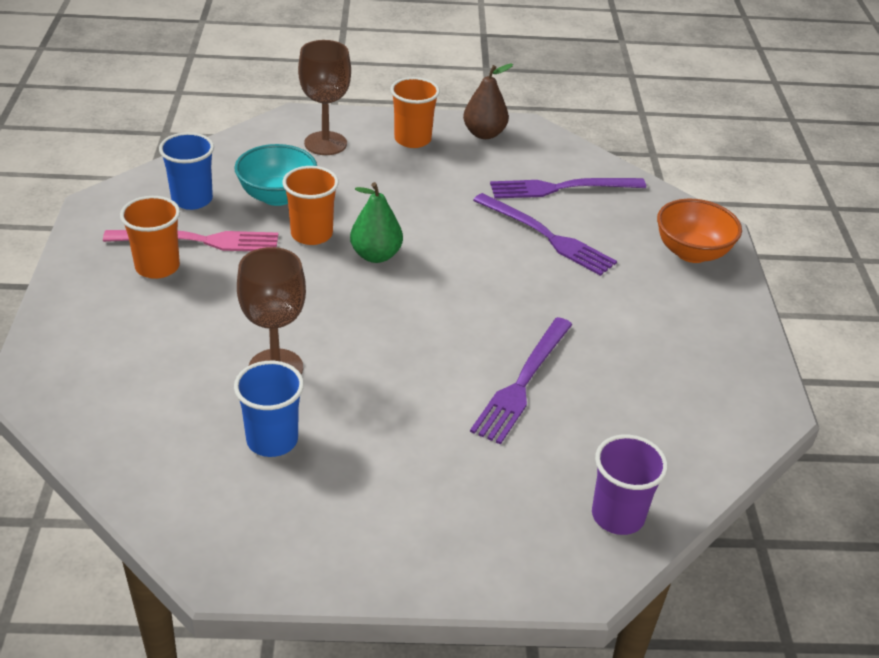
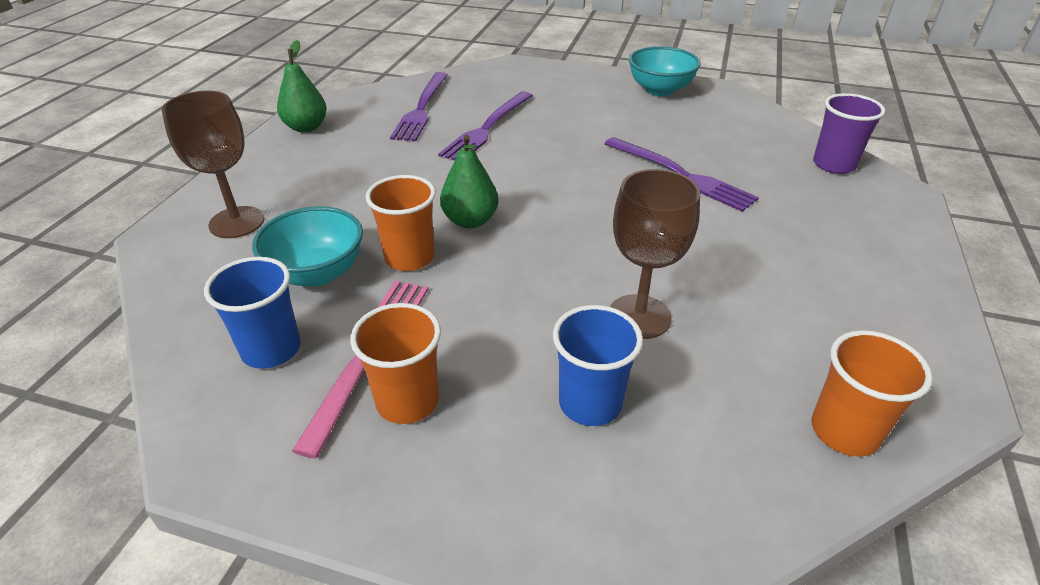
camera: 70 degrees left, 0 degrees up
(272, 440) = (755, 334): blue cup -> blue cup (590, 403)
(412, 139) = (280, 166): orange cup -> orange cup (844, 431)
(484, 134) = (306, 127): brown pear -> green pear
(546, 236) = (487, 128): purple fork -> purple fork turned 150 degrees clockwise
(692, 252) = (538, 77): orange bowl -> none
(728, 354) = (660, 90): none -> turquoise bowl

